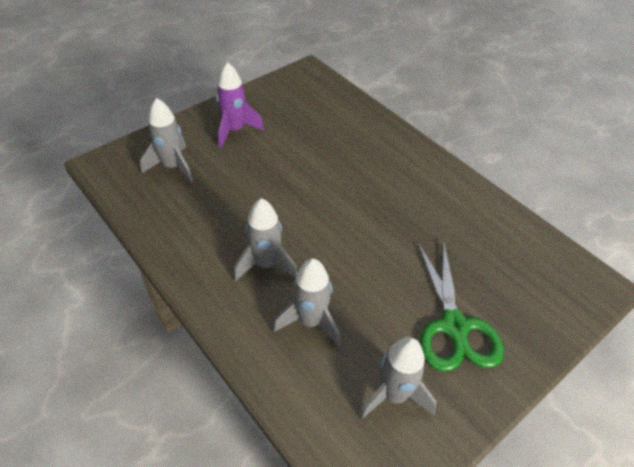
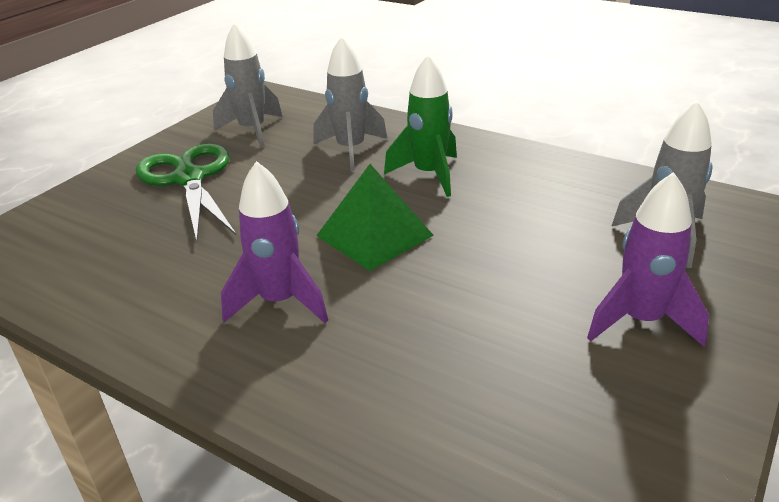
camera: 165 degrees right, 15 degrees down
(266, 264) = (429, 175): grey rocket -> green rocket
(330, 217) = (374, 235): none -> green pyramid
(396, 187) = (280, 302): none -> purple rocket

